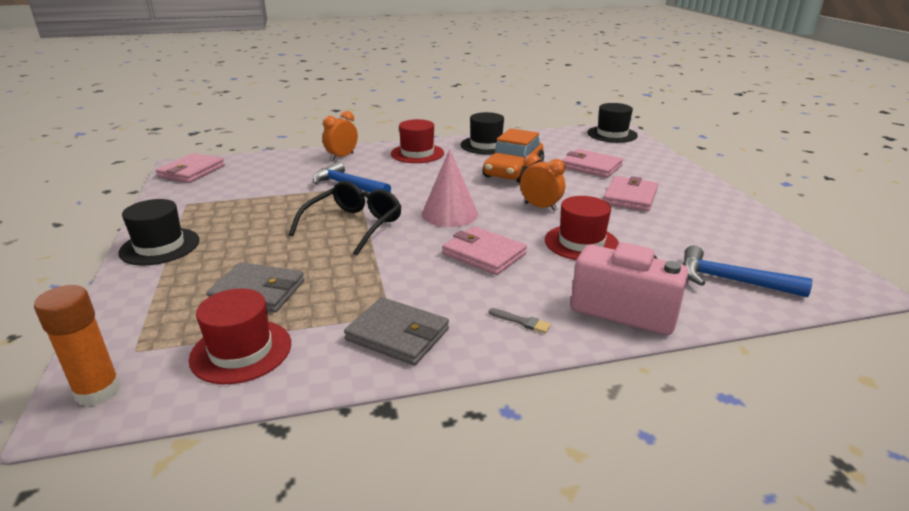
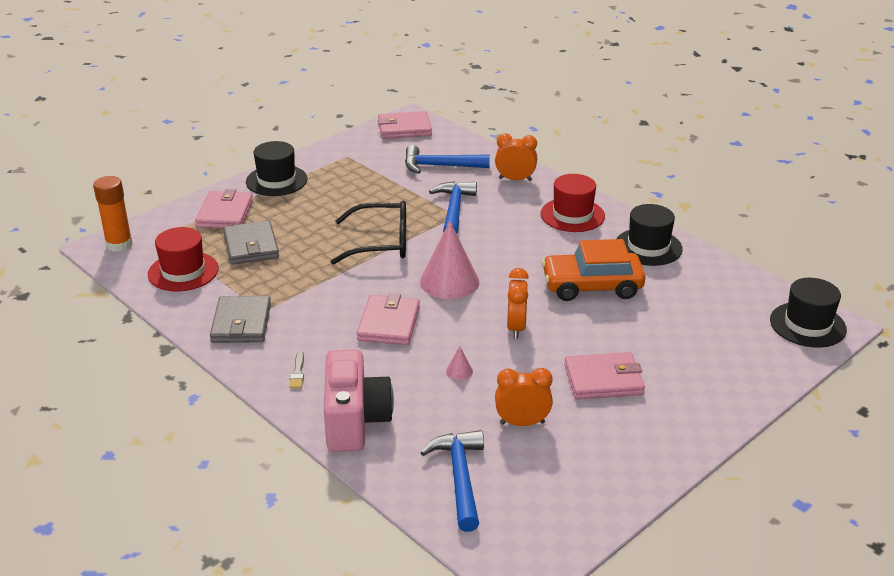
camera: 60 degrees right, 5 degrees up
(276, 174) = (440, 166): none -> blue hammer
(581, 242) = (459, 371): red hat -> pink cone
(591, 166) = (667, 334): pink wallet -> pink wallet (225, 213)
(667, 237) = (522, 423): none -> orange clock

